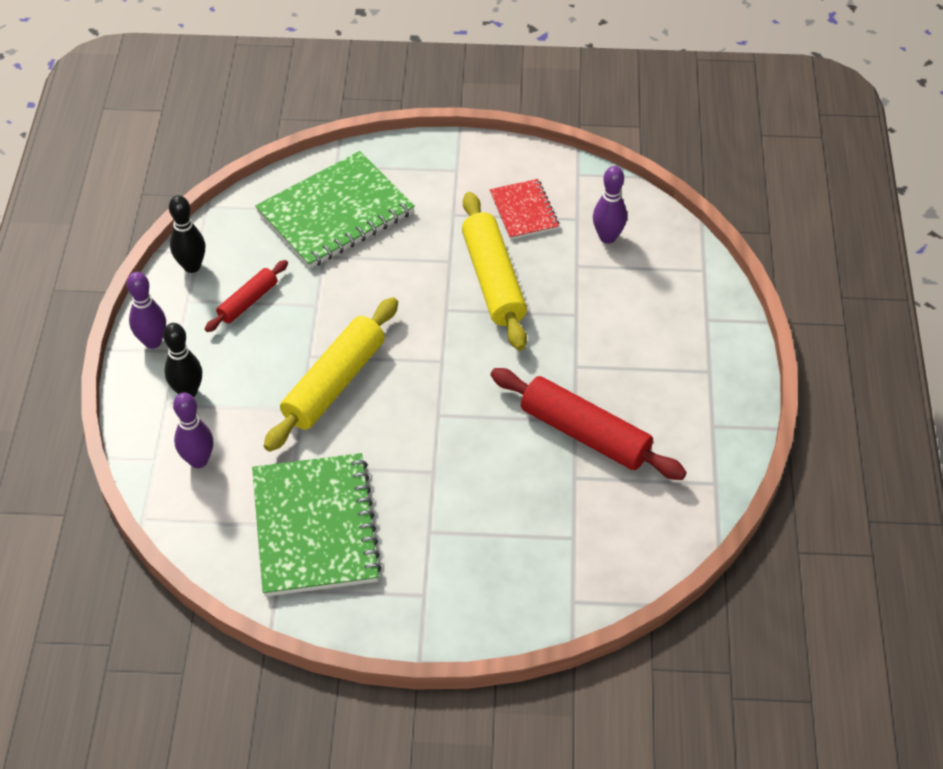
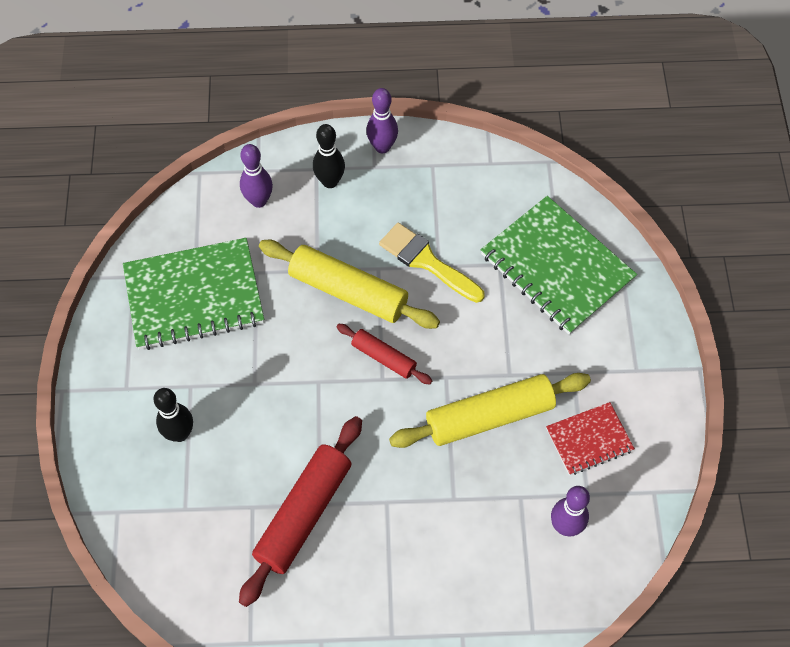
camera: 85 degrees right, 10 degrees up
(192, 266) = (472, 161): black bowling pin -> black bowling pin (180, 434)
(248, 302) = (435, 211): red rolling pin -> red rolling pin (383, 357)
(309, 314) = (426, 261): none -> yellow brush

